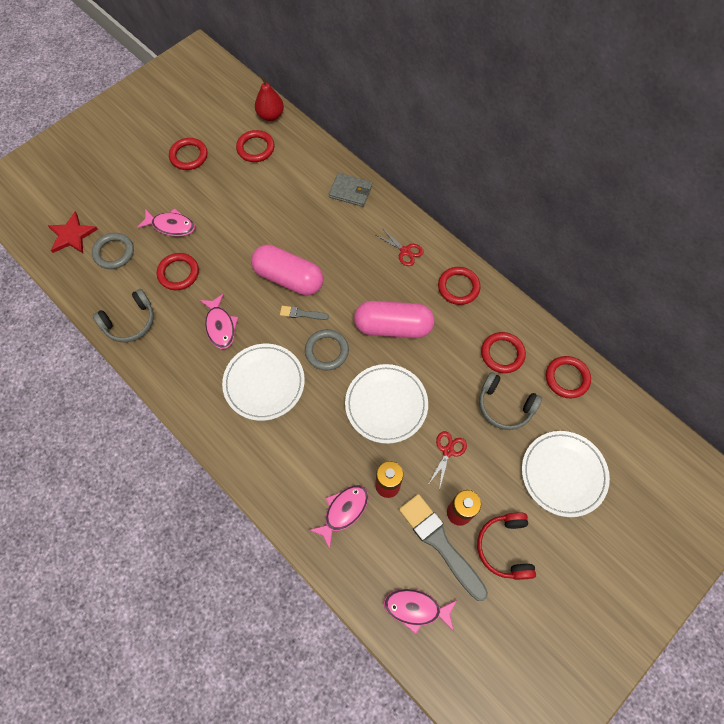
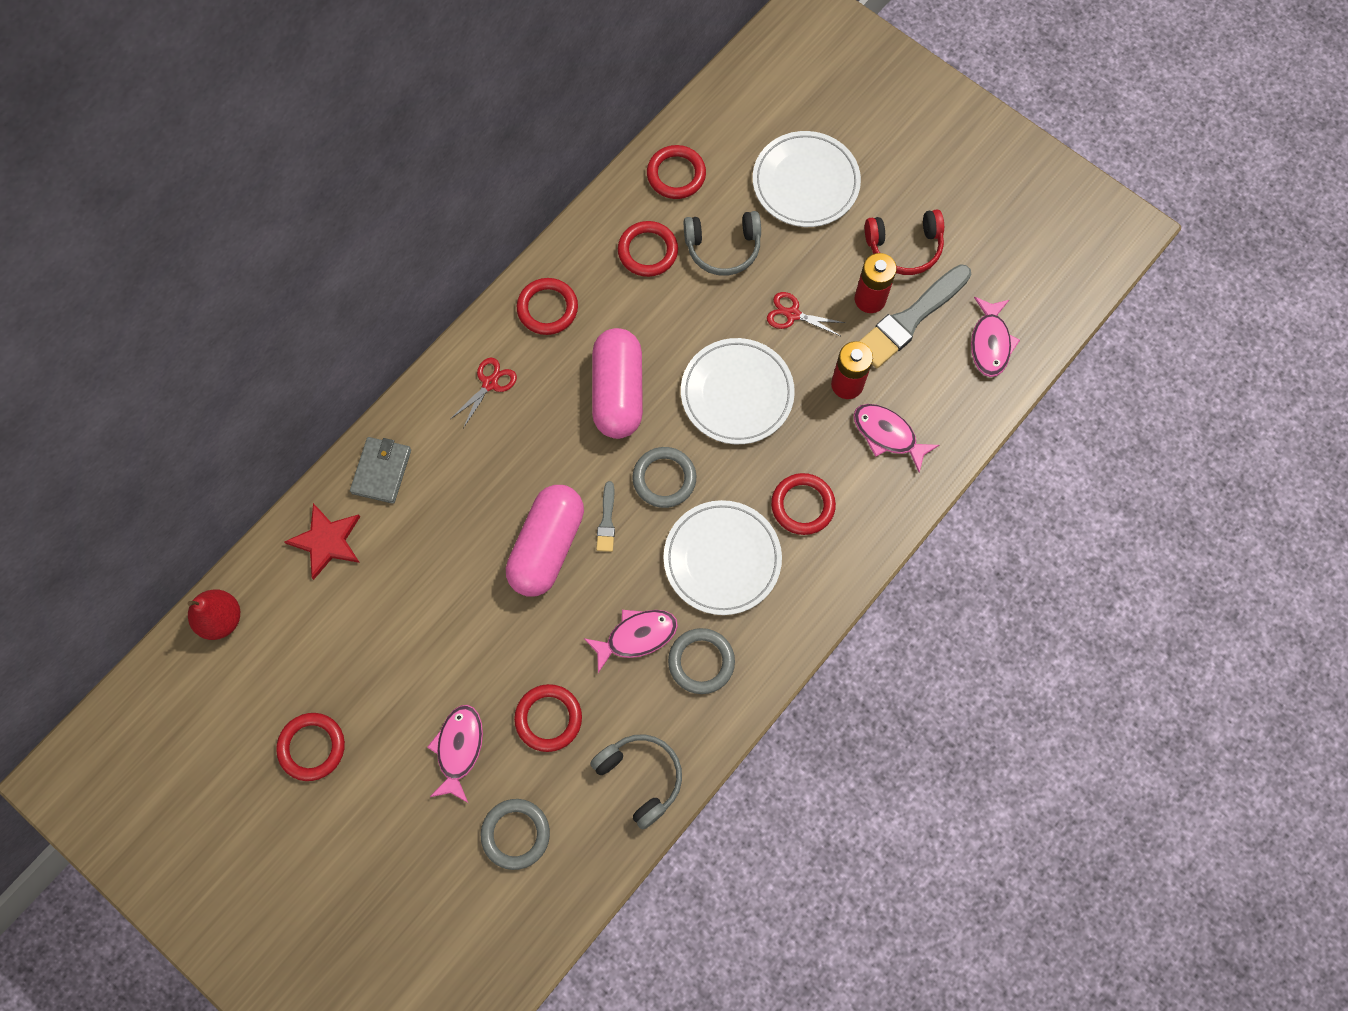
camera: 95 degrees left, 5 degrees up
(72, 235) = (485, 917): red star -> red star (327, 541)
(196, 363) = (701, 662): none -> grey ring
(255, 148) = (294, 634): red ring -> red ring (802, 505)
(504, 406) = (723, 248): grey headphones -> grey headphones turned 60 degrees clockwise

